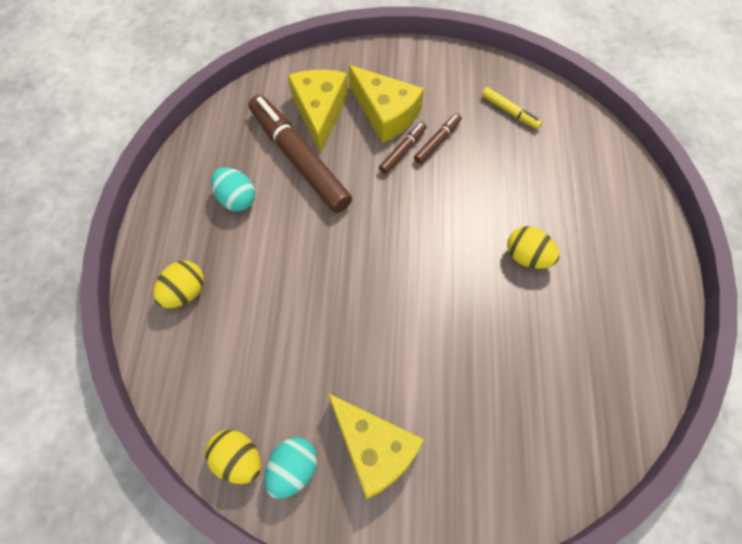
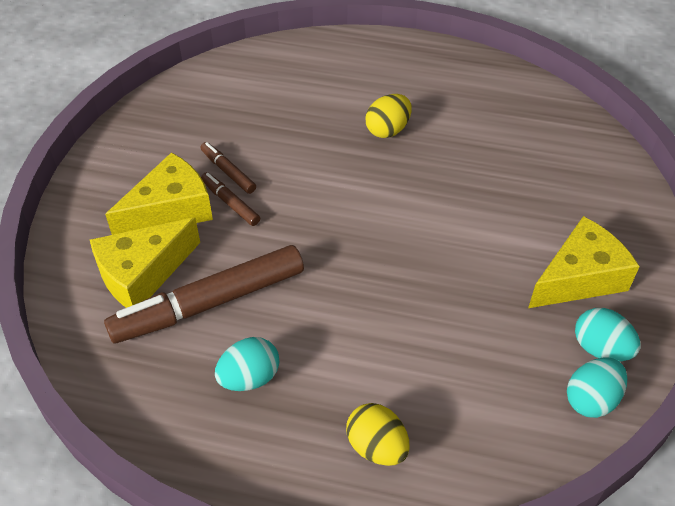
camera: 80 degrees left, 15 degrees down
(238, 459) = (591, 399): yellow egg -> turquoise egg
(320, 112) = (142, 274): yellow cheese -> yellow cheese turned 45 degrees counterclockwise
(509, 111) = (209, 108): yellow marker -> none

